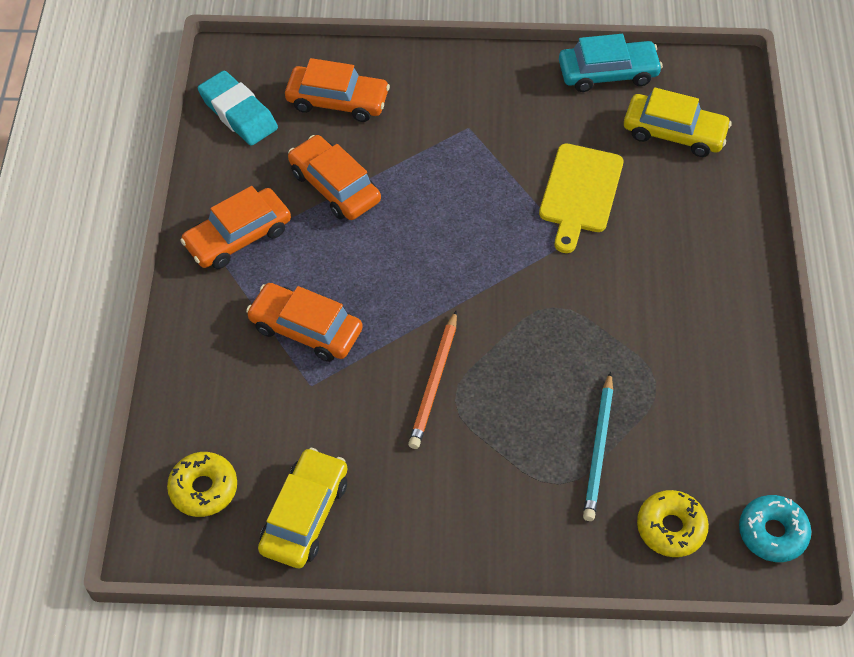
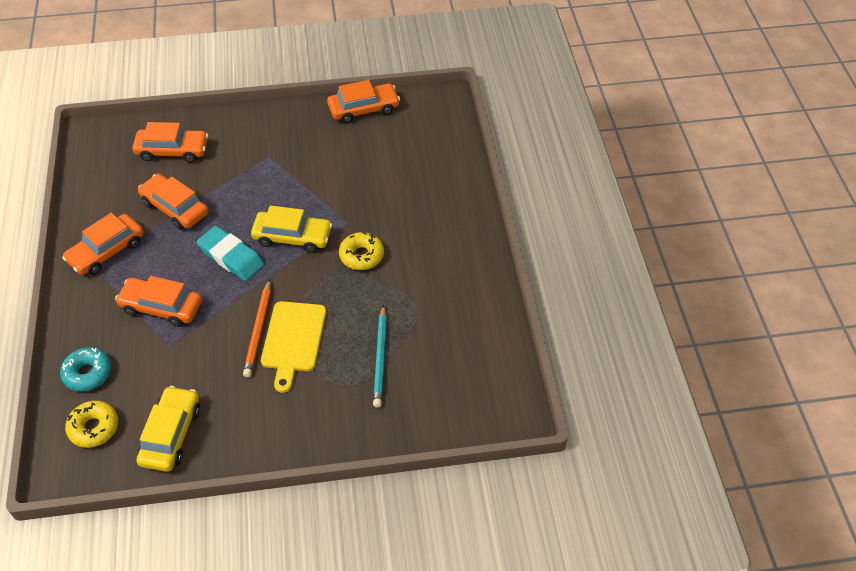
camera: 10 degrees left, 5 degrees down
(238, 113) = (100, 167): turquoise eraser -> turquoise eraser (231, 257)
(580, 193) = (351, 189): yellow cutting board -> yellow cutting board (293, 340)
(608, 73) = (363, 109): turquoise car -> orange car
(671, 528) = (436, 403): yellow donut -> yellow donut (361, 256)
(674, 133) = (413, 142): yellow car -> yellow car (292, 237)
(772, 533) = (507, 395): turquoise donut -> turquoise donut (87, 373)

